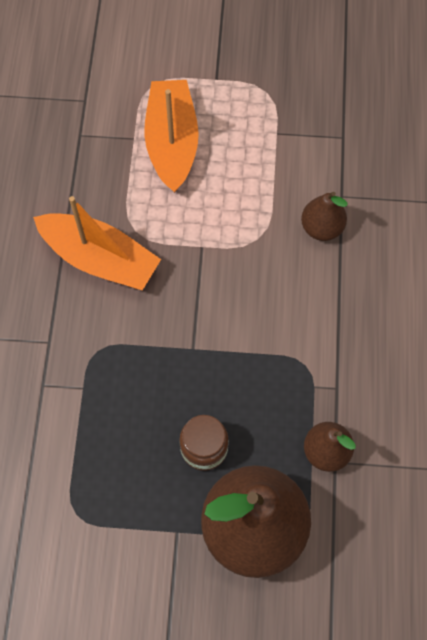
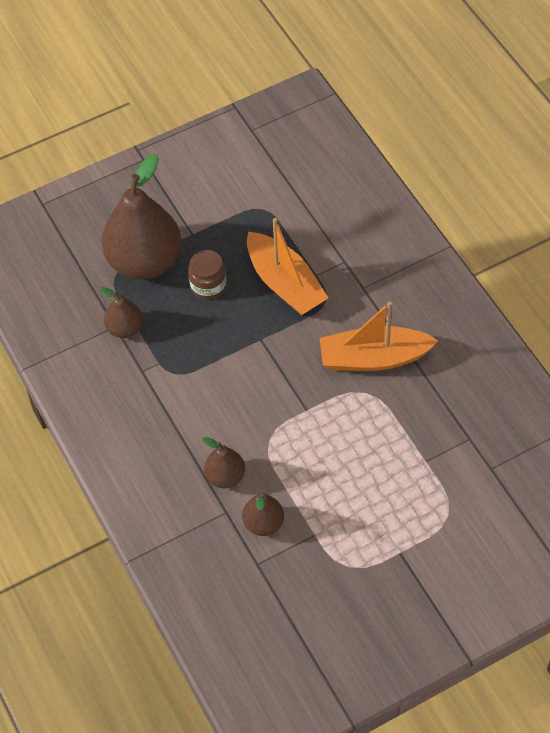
camera: 150 degrees right, 10 degrees down
(172, 143) = (392, 475): orange boat -> orange boat (285, 284)
(315, 166) = (263, 523): none -> brown pear

